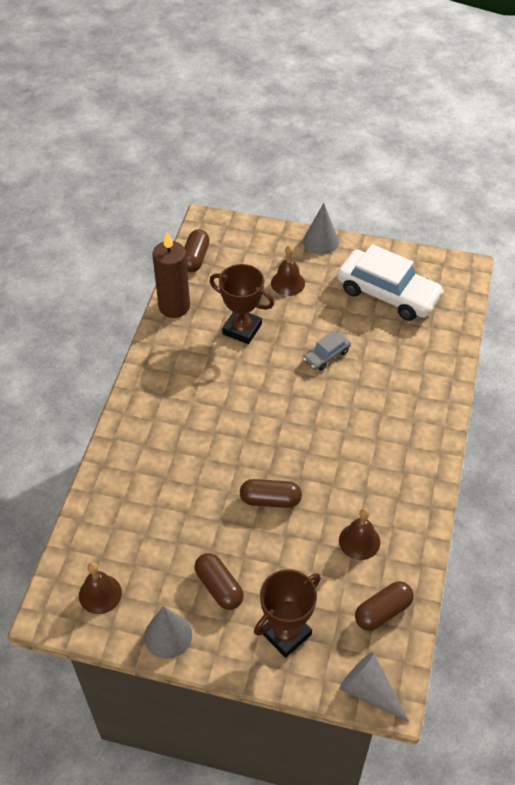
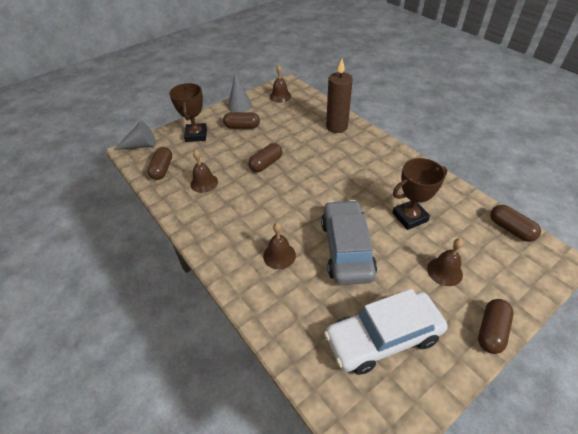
camera: 130 degrees right, 5 degrees down
(174, 306) = (458, 194): brown candle -> brown candle (336, 127)
(320, 241) = (491, 331): grey cone -> brown capsule
(326, 356) = (346, 249): grey car -> grey car, size x2.13
(383, 399) = (279, 255): none -> brown bell

